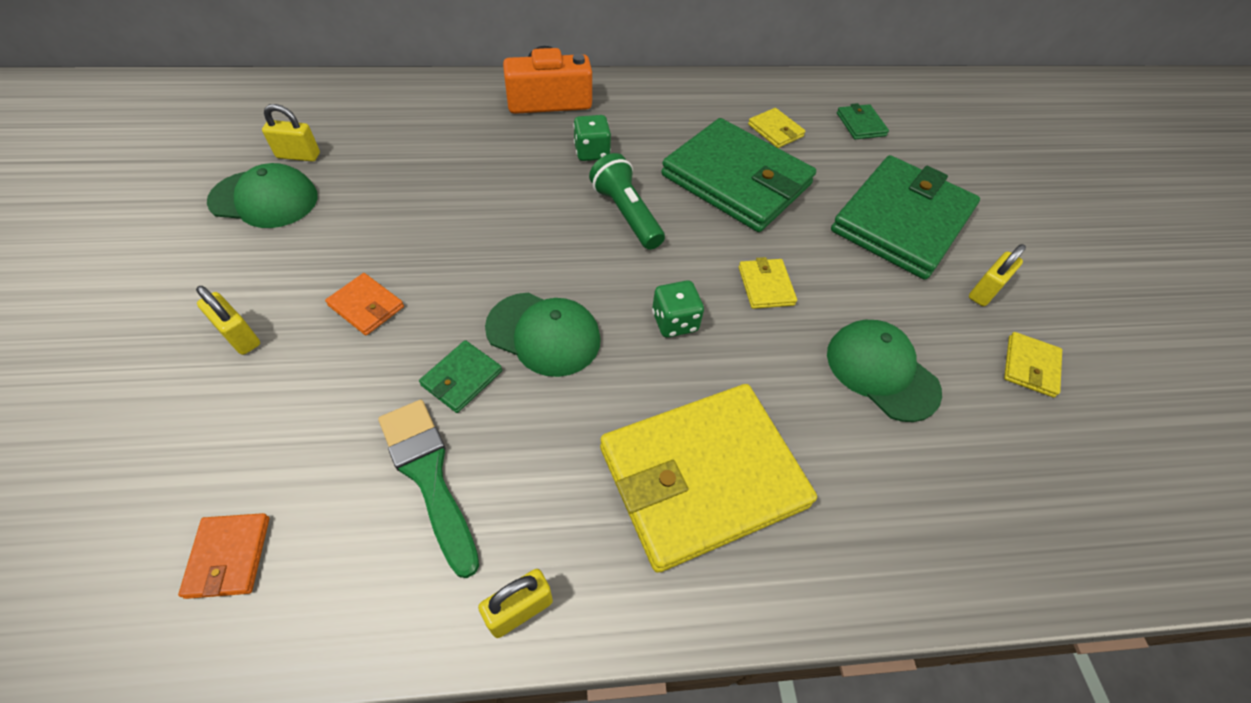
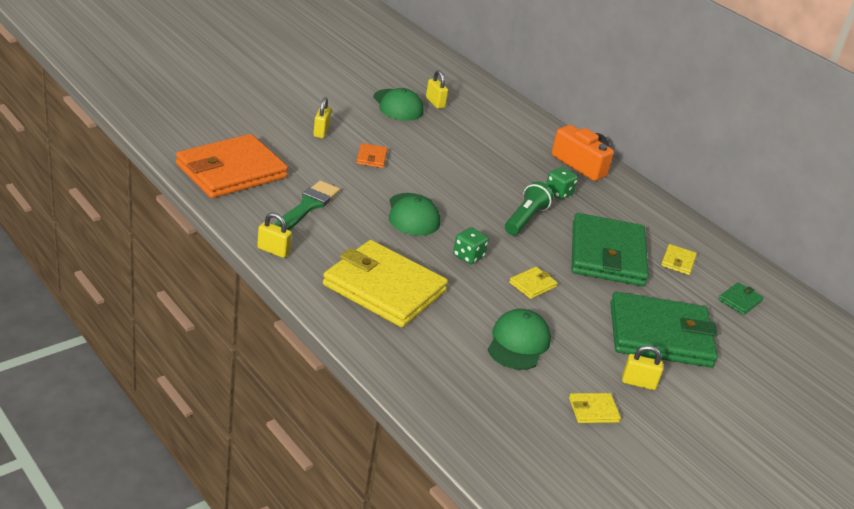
camera: 55 degrees right, 20 degrees down
(229, 556) = (231, 171): orange wallet -> orange wallet, size x2.47
(462, 378) = (363, 198): green wallet -> none

